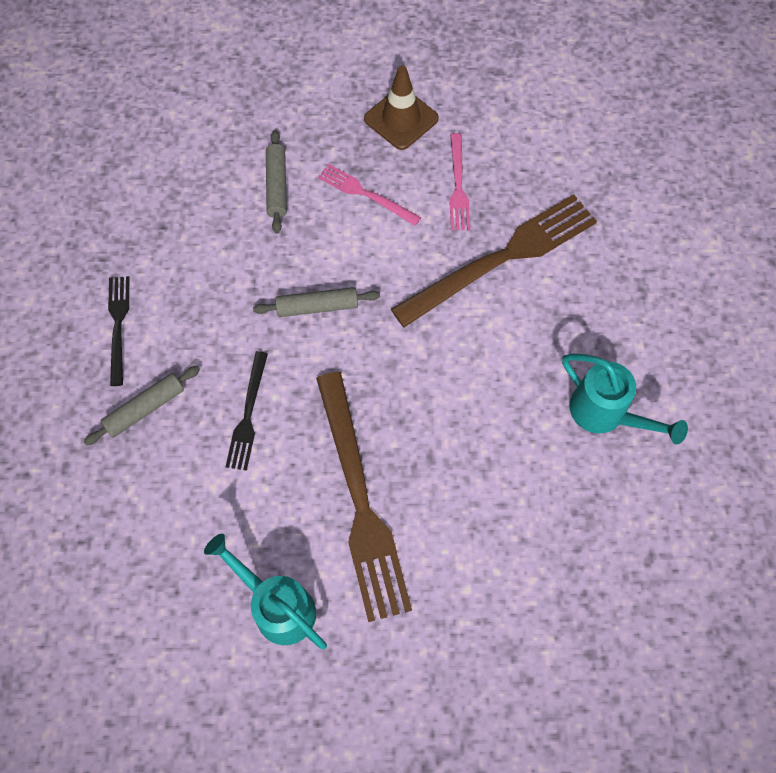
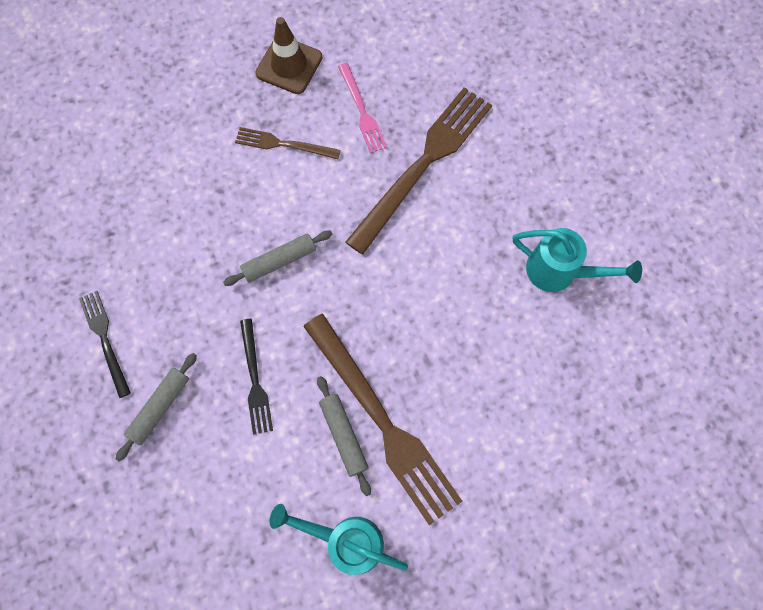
camera: 20 degrees left, 5 degrees up
(277, 186) = (201, 162): grey rolling pin -> grey rolling pin (343, 436)
(366, 194) = (283, 144): pink fork -> brown fork

